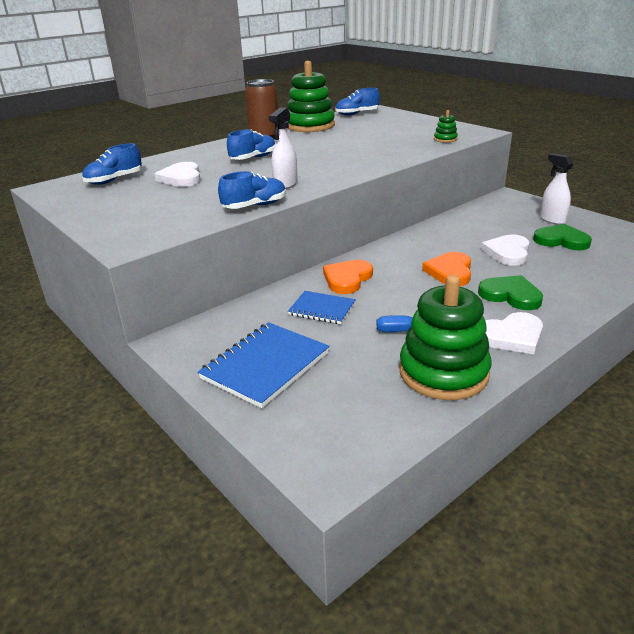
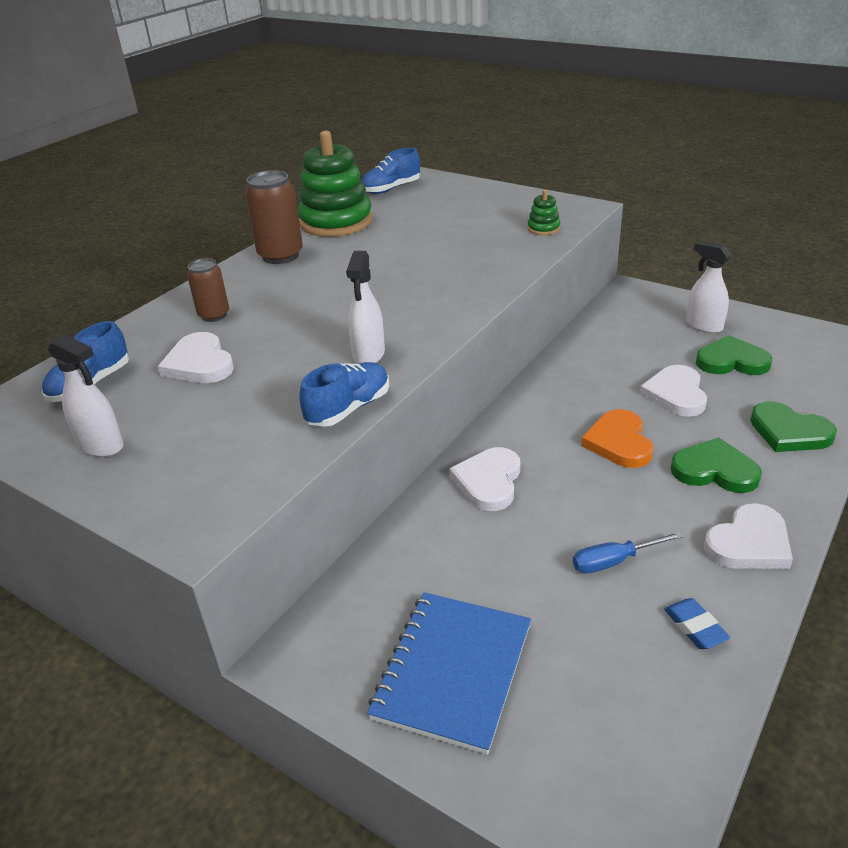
camera: 15 degrees left, 5 degrees up
(101, 205) = (101, 445): none -> white spray bottle
(205, 159) = (214, 315): none -> brown can
(253, 158) = (288, 304): blue shoe -> none
(322, 309) = (480, 546): blue notebook -> none
(347, 279) = (488, 481): orange heart -> white heart
(443, 372) = (695, 627): green stacking toy -> blue eraser
(581, 283) = (789, 432): none -> green heart

